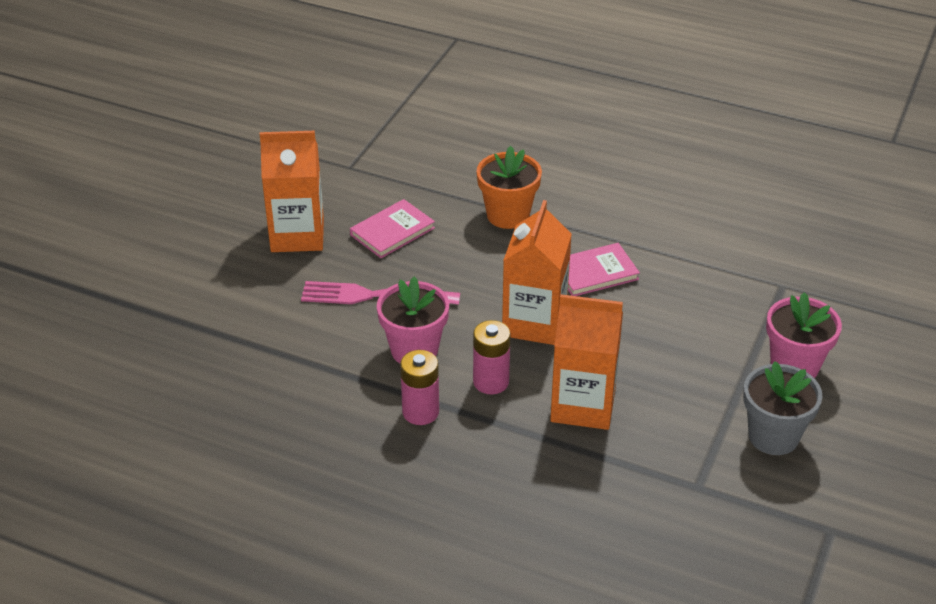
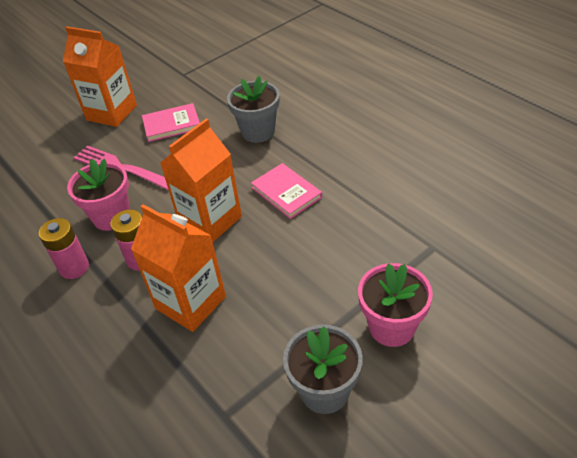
camera: 30 degrees right, 5 degrees up
(508, 215) = (258, 132): orange flower pot -> grey flower pot
(595, 272) = (286, 192): pink book -> pink book turned 45 degrees clockwise

